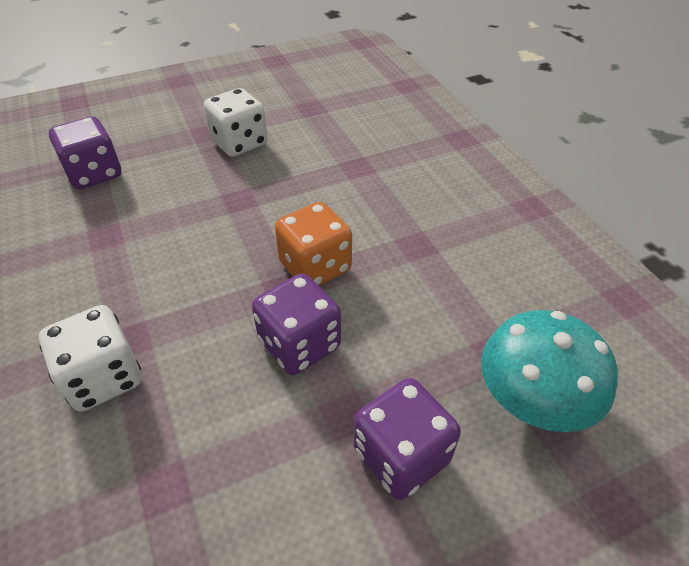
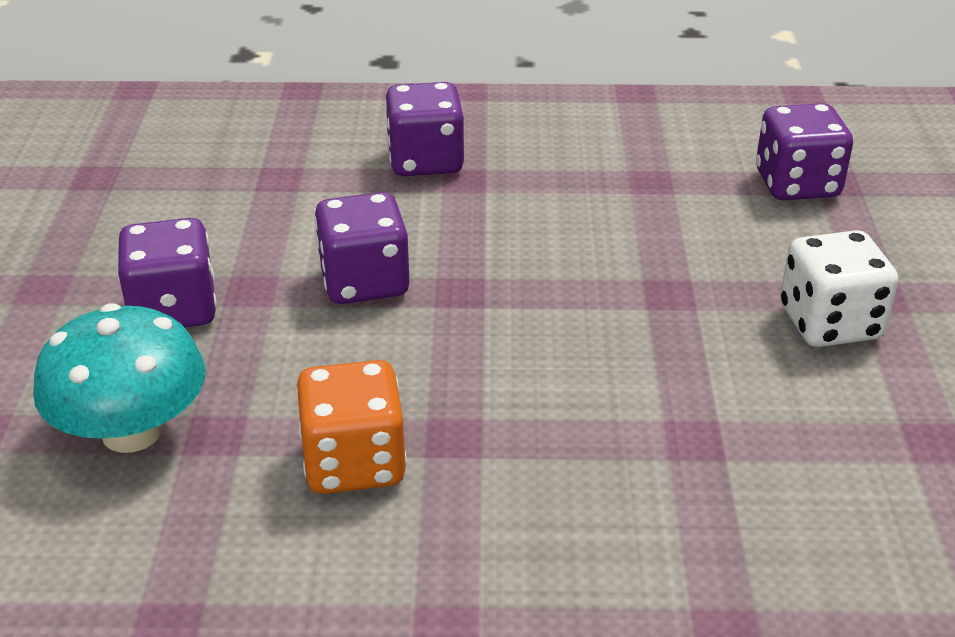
camera: 115 degrees right, 10 degrees down
(104, 377) = (425, 161): white dice -> purple dice
(315, 267) = (479, 326): orange dice -> orange dice (354, 463)

